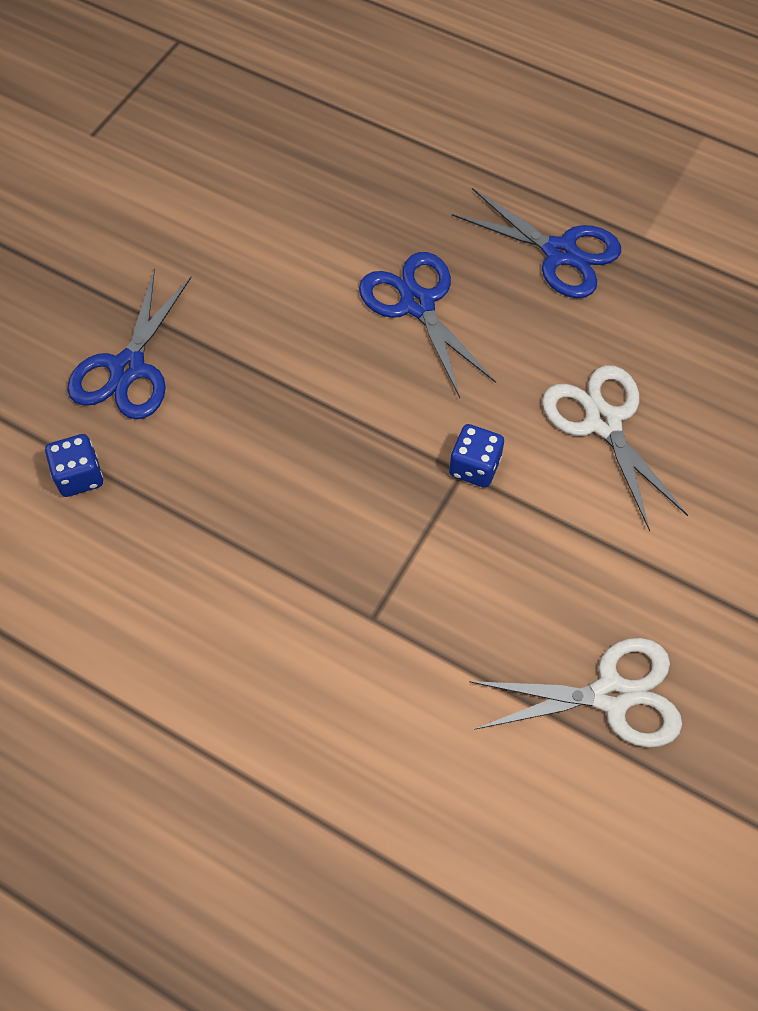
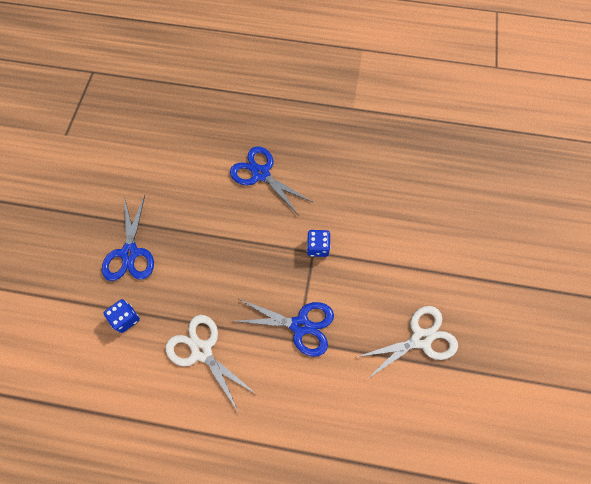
camera: 20 degrees left, 5 degrees up
(560, 252) = (318, 127): blue scissors -> blue scissors (300, 325)
(603, 422) = (368, 205): white scissors -> white scissors (202, 351)

